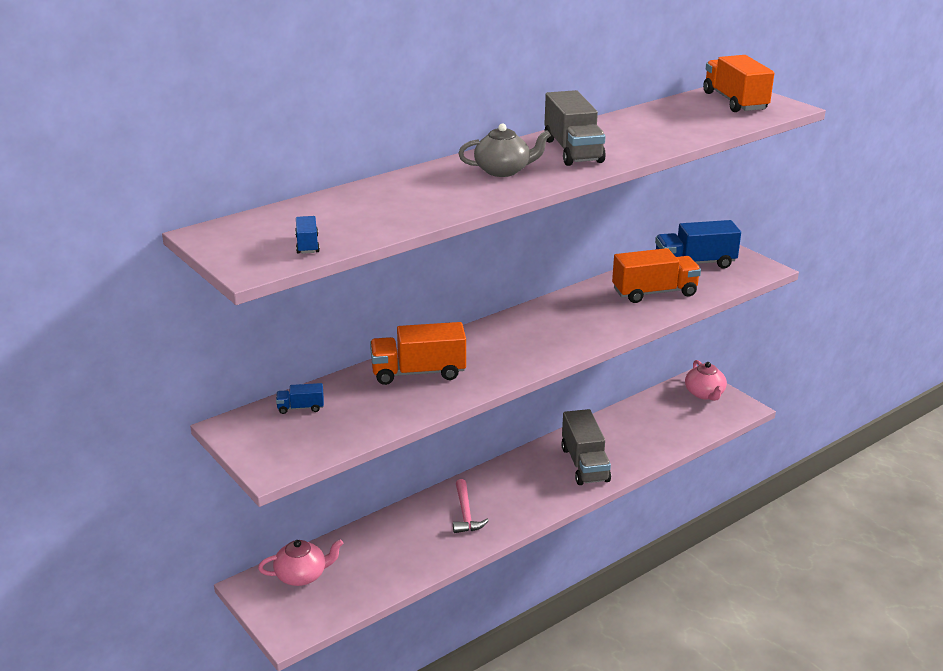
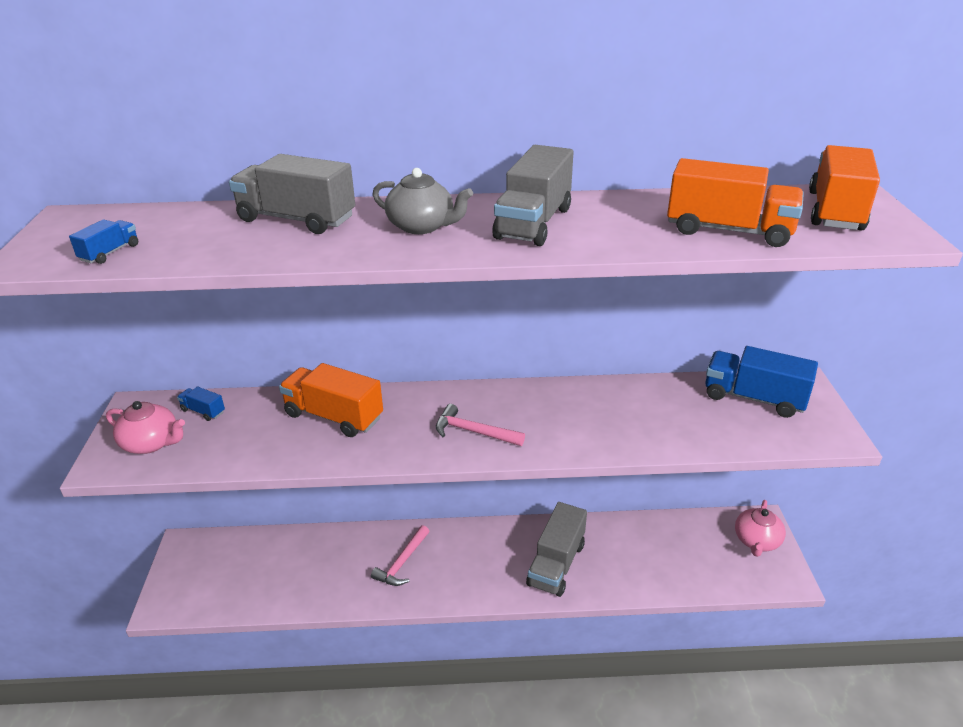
camera: 35 degrees right, 5 degrees up
(302, 575) = (225, 555): pink teapot -> pink teapot (151, 443)
(404, 189) = (296, 219): none -> grey truck
(538, 345) = (473, 432): none -> pink hammer
(654, 292) = (666, 417): orange truck -> orange truck (729, 231)

